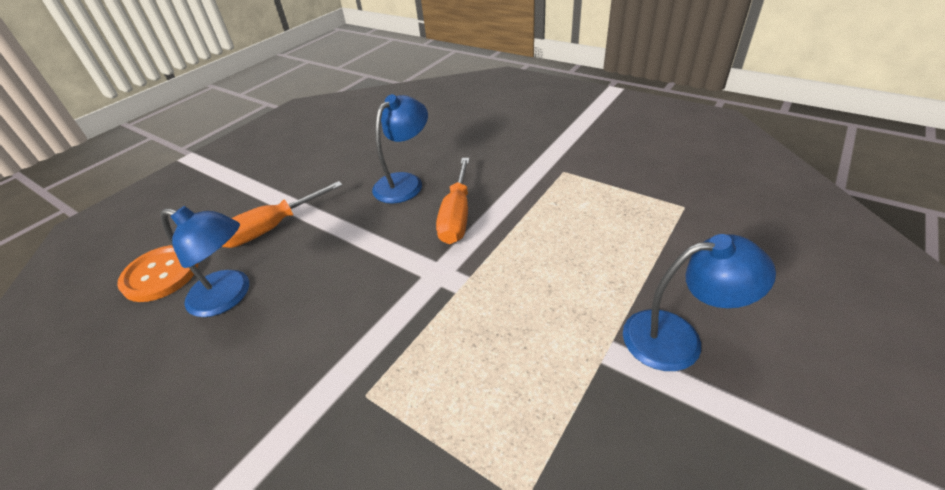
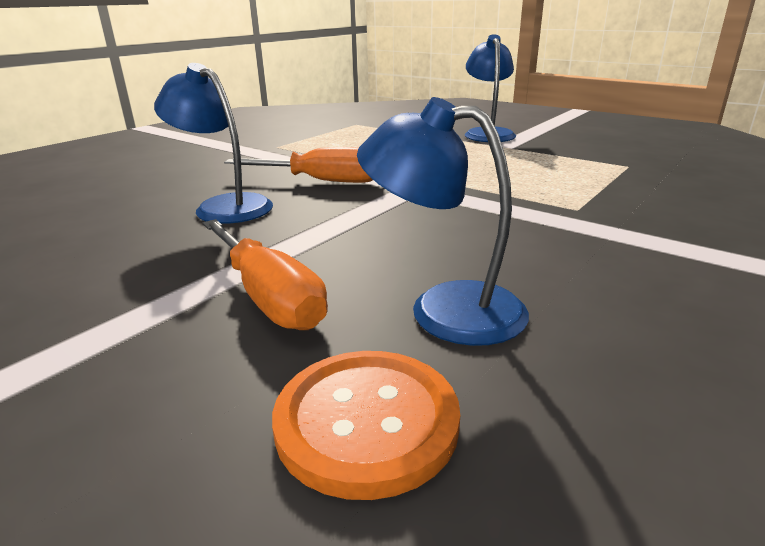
camera: 90 degrees left, 15 degrees down
(229, 296) = (444, 308): blue lamp -> blue lamp turned 90 degrees counterclockwise

